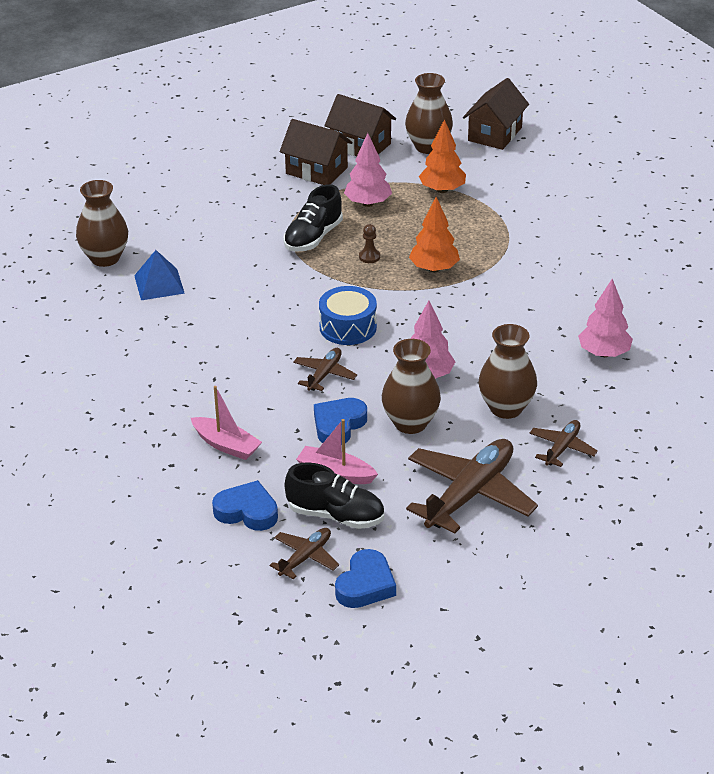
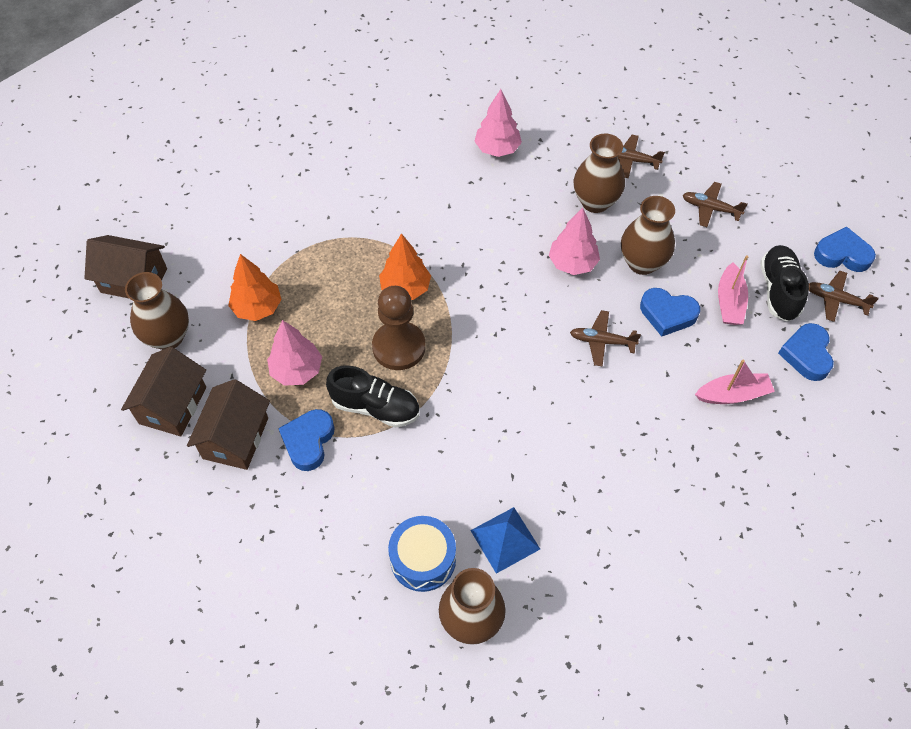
camera: 105 degrees left, 20 degrees up
(226, 445) = (733, 394): pink boat -> pink boat turned 60 degrees clockwise
(297, 202) = (308, 441): none -> blue heart
(348, 327) = (523, 339): blue drum -> blue drum (423, 559)
(369, 257) = (399, 347): brown pawn -> brown pawn, size x2.33
(470, 494) = (710, 208): brown plane -> brown plane, size x0.51

